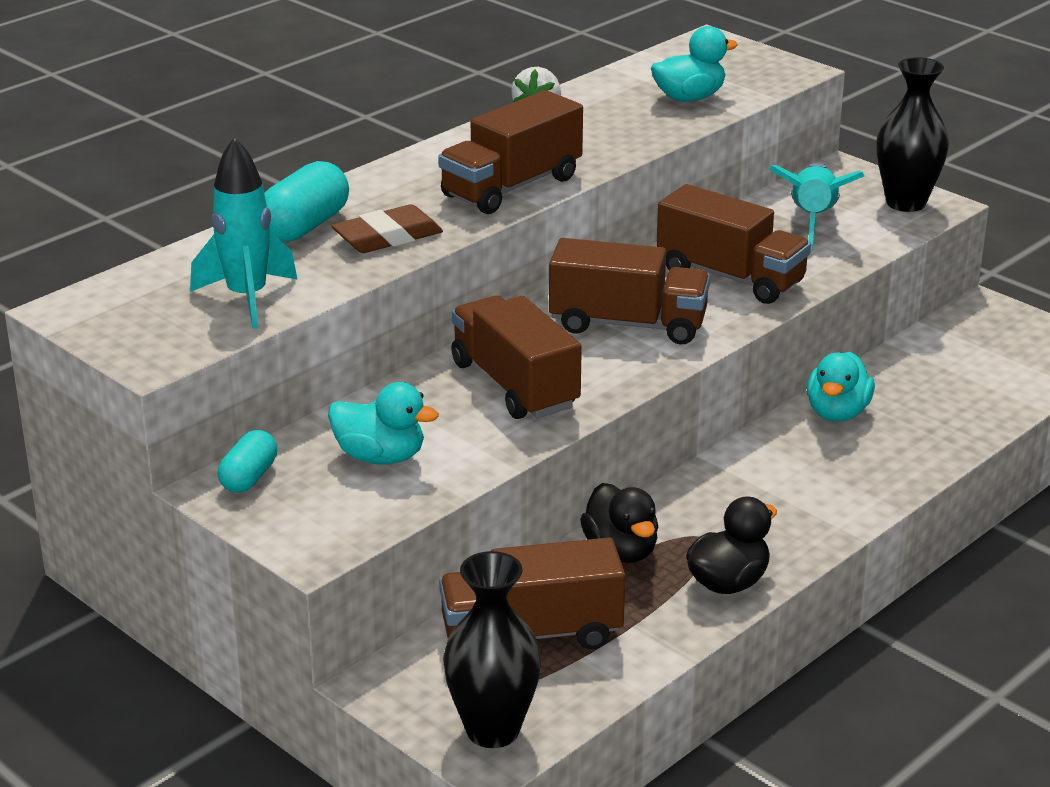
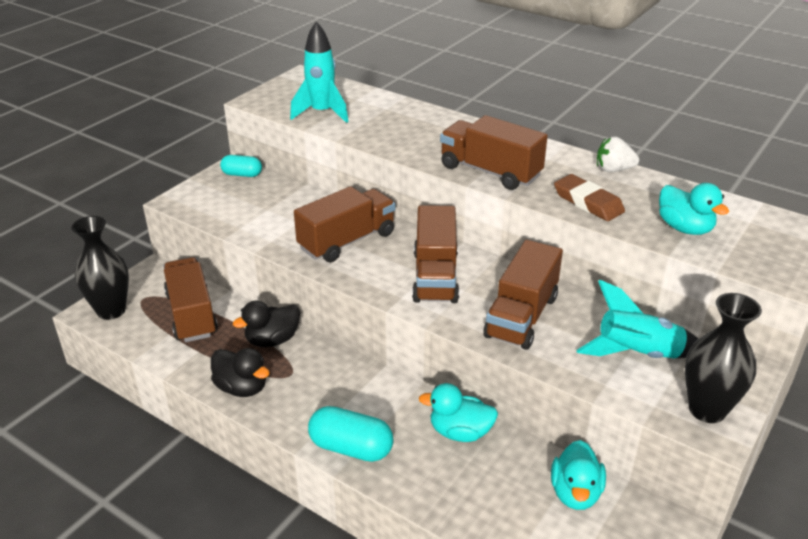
camera: 80 degrees right, 5 degrees up
(304, 226) = (409, 117): turquoise capsule -> turquoise capsule (351, 448)
(380, 457) = (264, 207): turquoise duck -> turquoise duck (575, 493)
(387, 237) = (405, 141): brown eraser -> brown eraser (588, 202)

